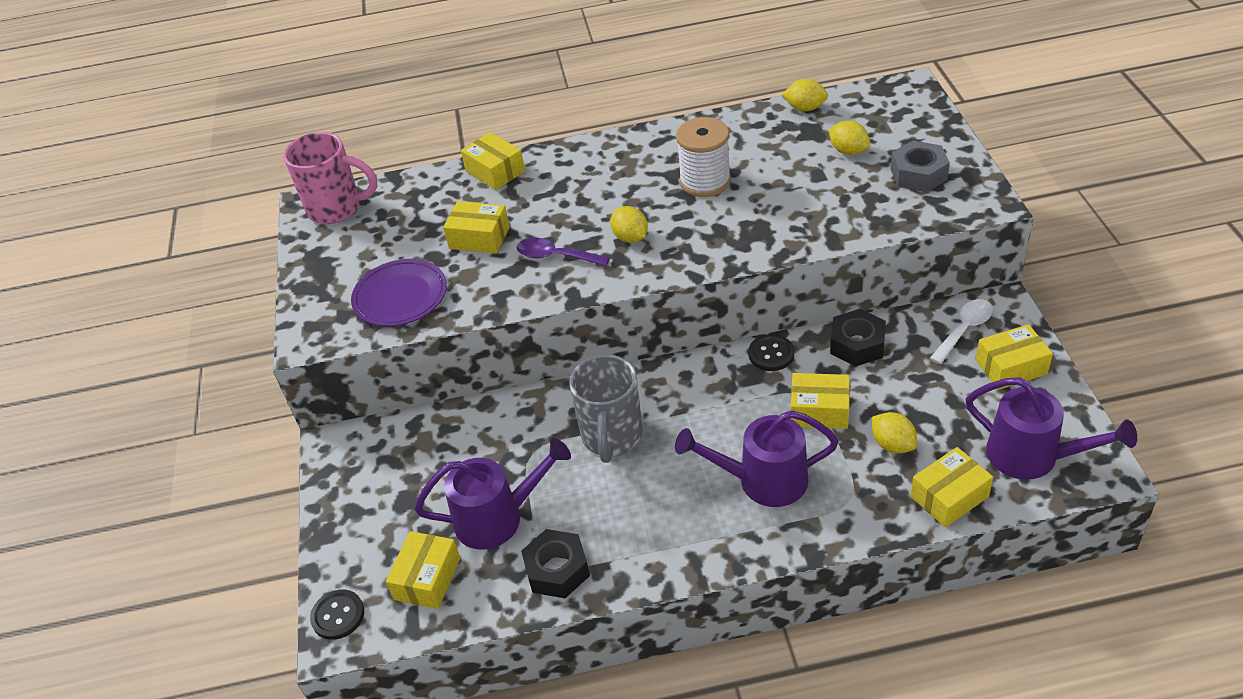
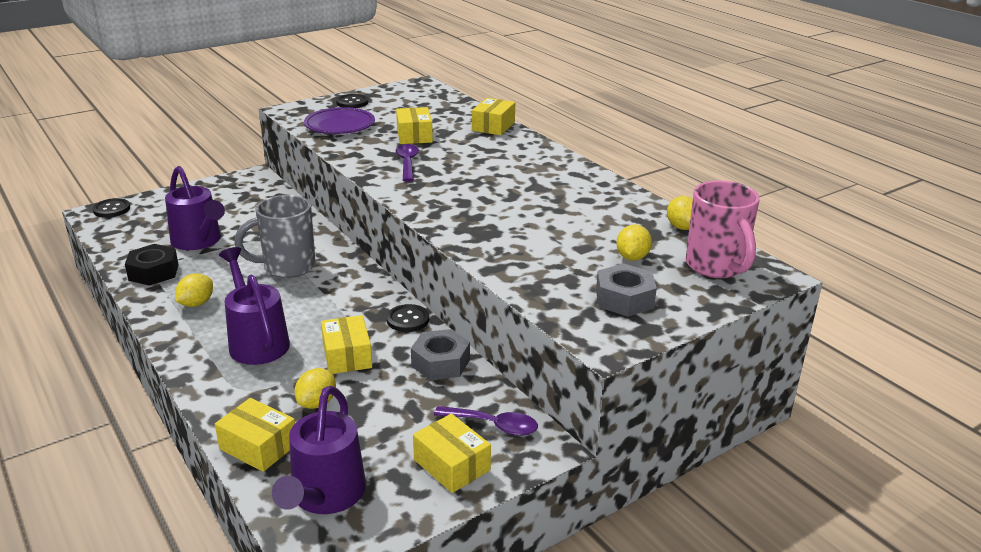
camera: 60 degrees right, 15 degrees down
(328, 275) = (352, 102): none -> black button
(337, 209) = (420, 91): pink mug -> pink mug (716, 266)
(427, 578) = (143, 229): yellow box -> none
(630, 237) = (444, 184): yellow lemon -> yellow lemon (196, 303)
(705, 181) = (536, 200): white spool -> none
(857, 345) = (440, 363): black nut -> grey nut
(964, 330) = (493, 425): white spoon -> purple spoon

